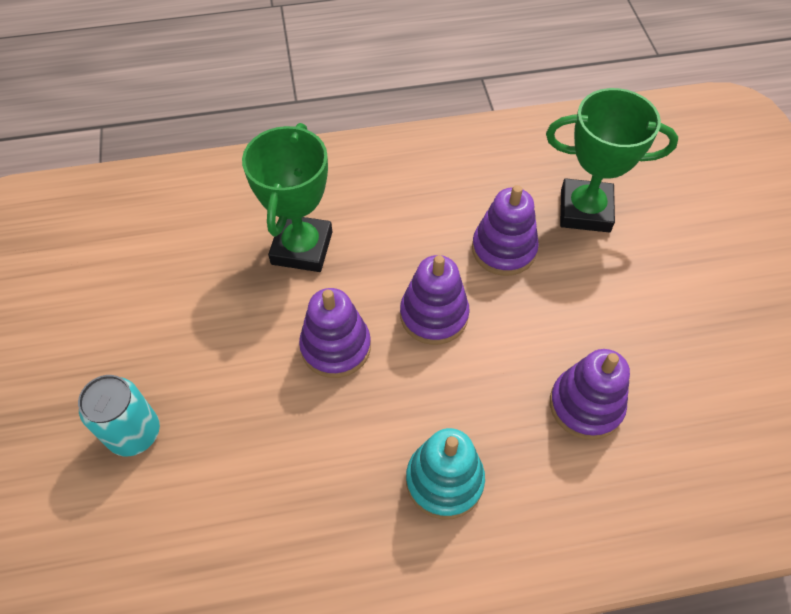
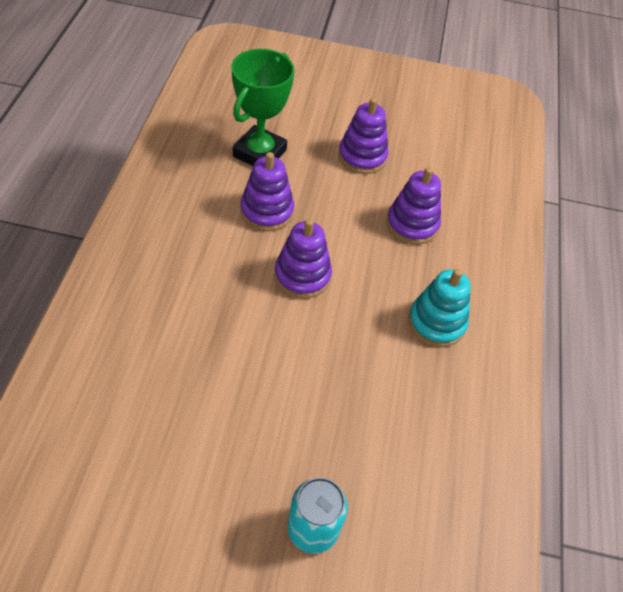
camera: 75 degrees left, 5 degrees down
(302, 248) = (187, 339): green trophy -> none
(335, 347) = (299, 349): purple stacking toy -> purple stacking toy (362, 157)

